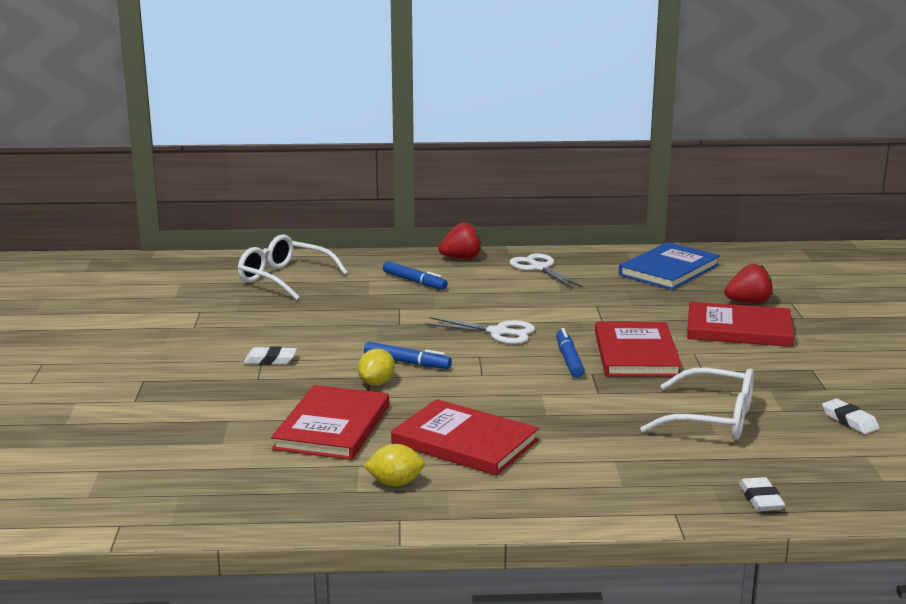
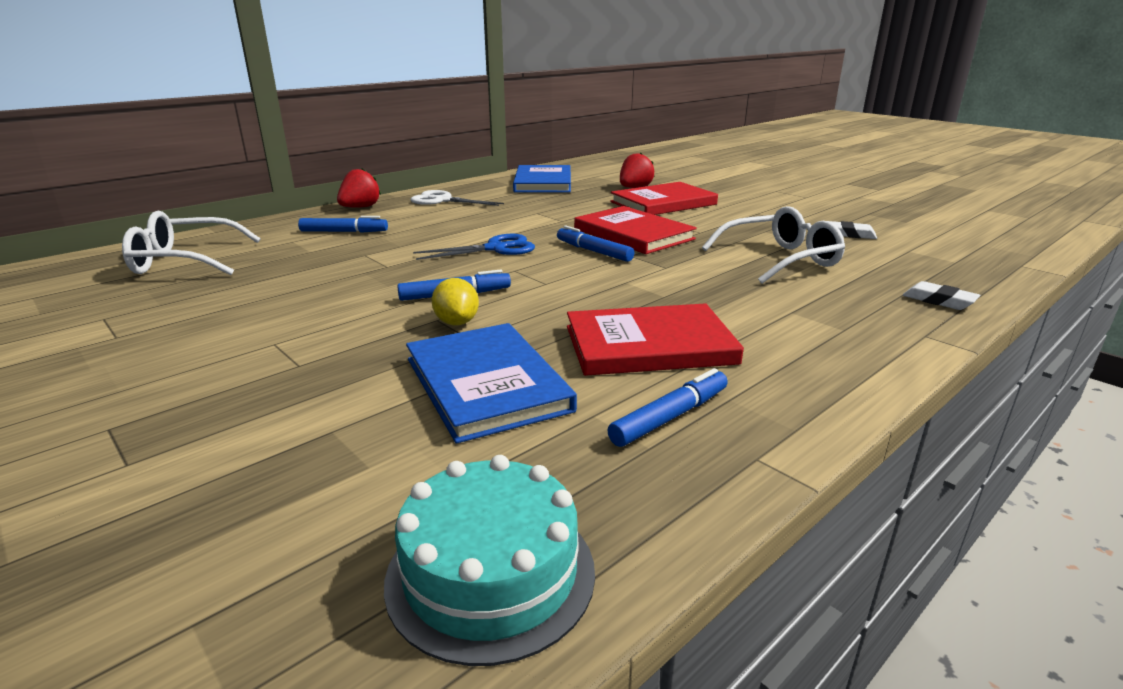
camera: 40 degrees left, 5 degrees up
(210, 503) = (491, 573): none -> turquoise cake
(270, 360) = (286, 340): white eraser -> none
(332, 427) = (486, 384): red book -> blue book
(395, 483) = (670, 417): yellow lemon -> blue marker
(498, 332) = (495, 248): white scissors -> blue scissors

